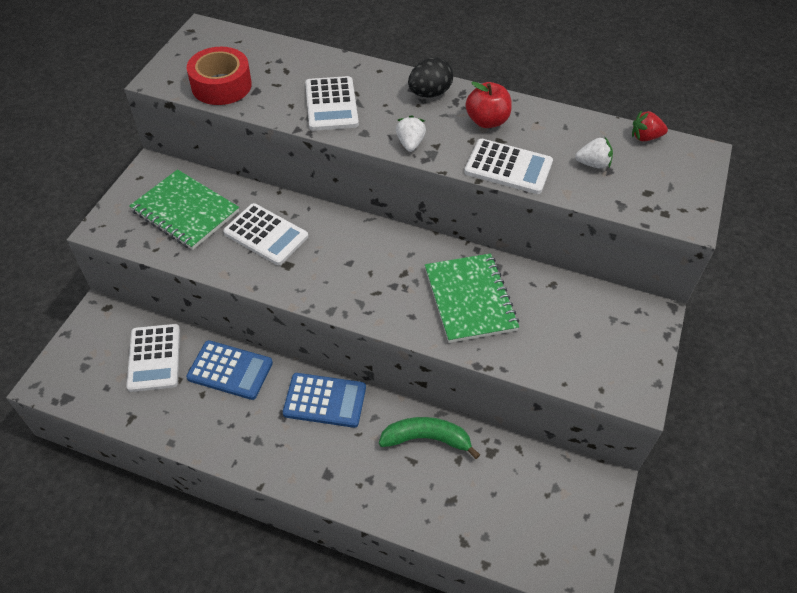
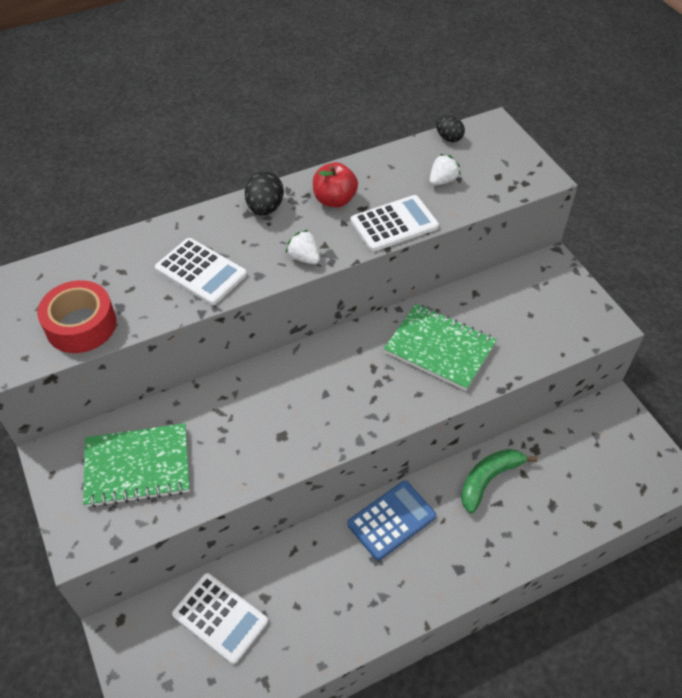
camera: 45 degrees left, 0 degrees up
(230, 370) = (294, 567): blue calculator -> none
(266, 235) = (233, 427): white calculator -> none
(645, 137) = (448, 138): red strawberry -> black egg

